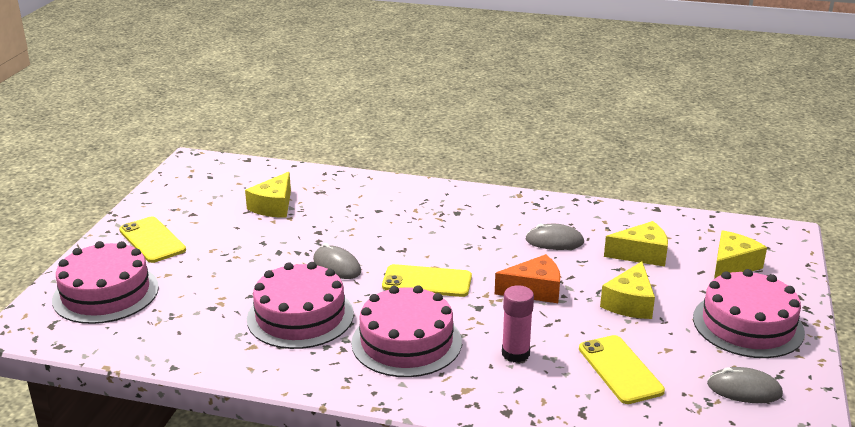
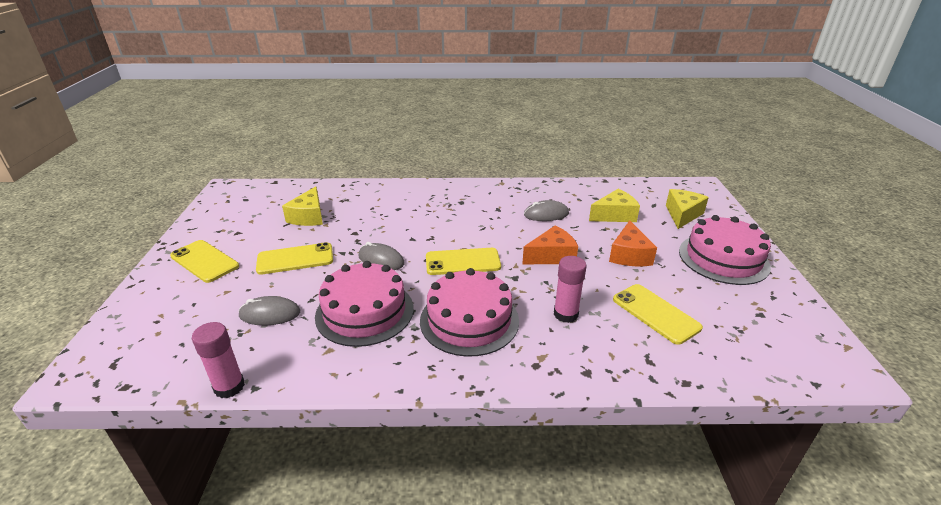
camera: 15 degrees left, 5 degrees up
(106, 293) = (167, 320): pink cake -> none
(151, 362) = (229, 387): none -> pink glue stick
(245, 251) = (295, 259): none -> yellow phone
(630, 303) = (629, 255): yellow cheese -> orange cheese
(744, 389) = (757, 313): grey mouse -> grey mouse (270, 314)

